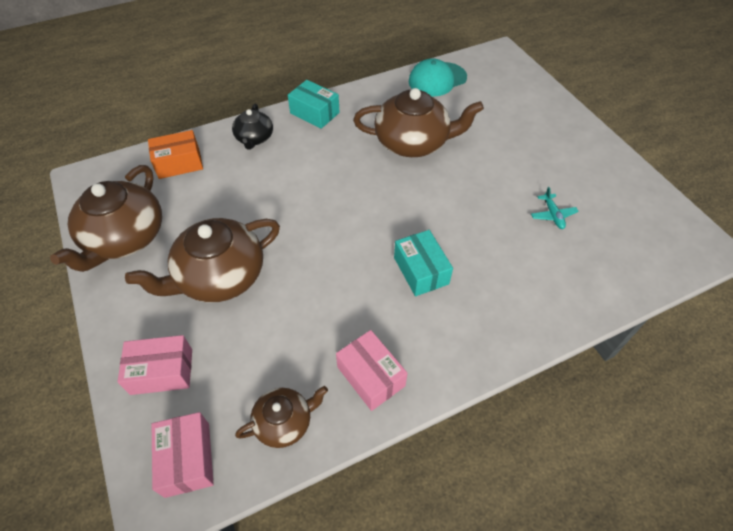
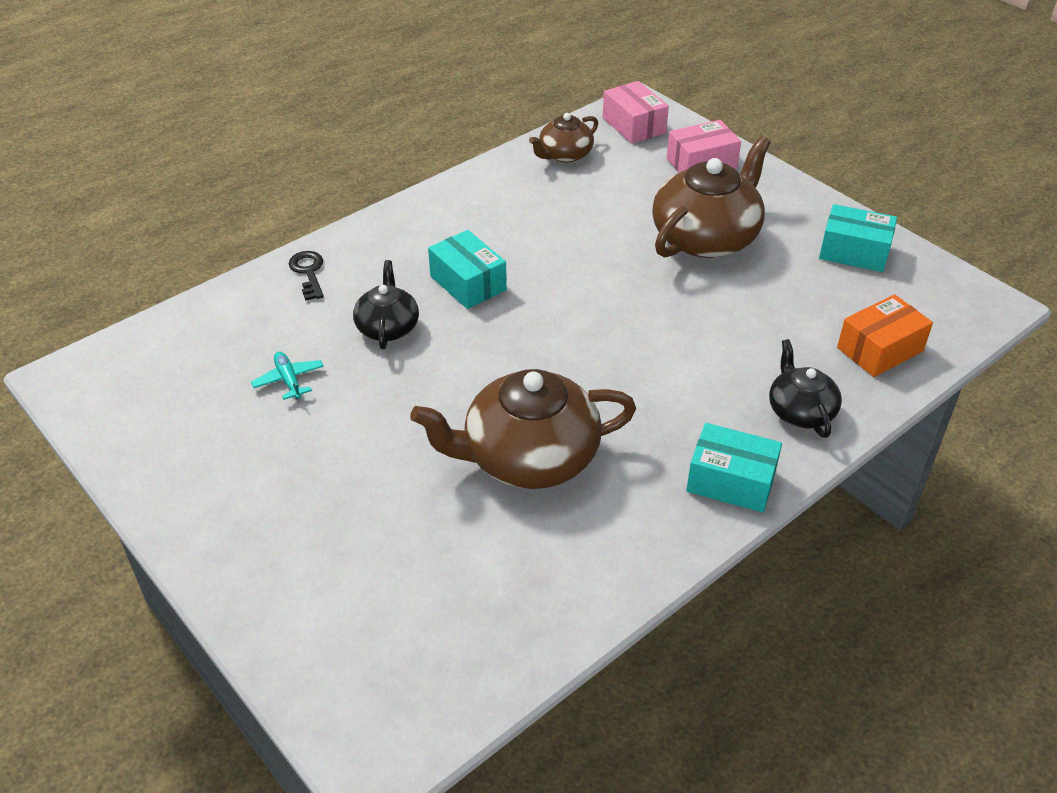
camera: 165 degrees right, 10 degrees down
(125, 238) = (854, 252): brown teapot -> turquoise box
(371, 376) = (496, 192): pink box -> none
(437, 79) = (519, 623): turquoise cap -> none
(485, 243) = (387, 327): none -> black teapot
(548, 310) = (308, 272): none -> black key

